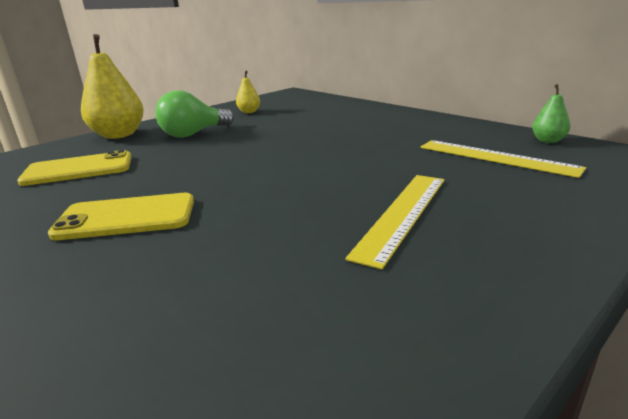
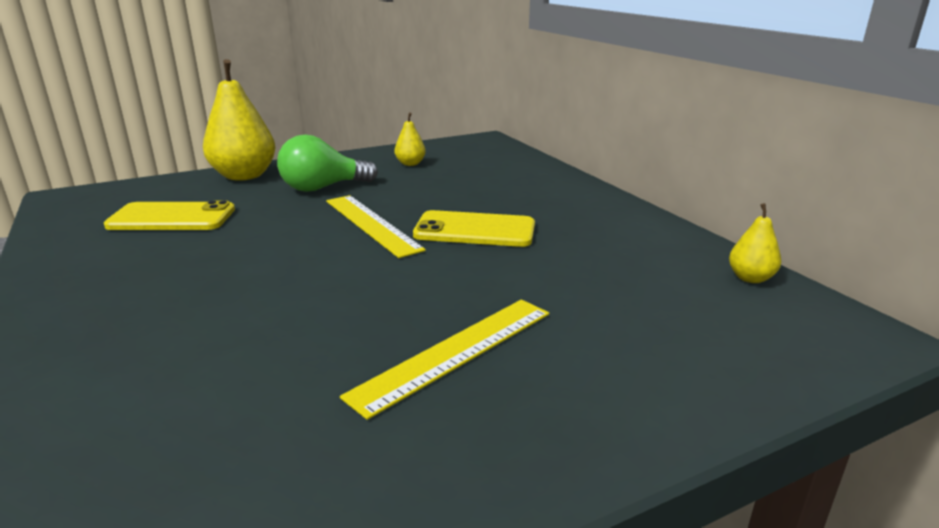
camera: 15 degrees right, 0 degrees up
(126, 217) = (172, 292): yellow phone -> yellow phone (475, 230)
(496, 157) = (650, 292): yellow ruler -> yellow ruler (371, 224)
(548, 141) = (750, 278): green pear -> yellow pear

